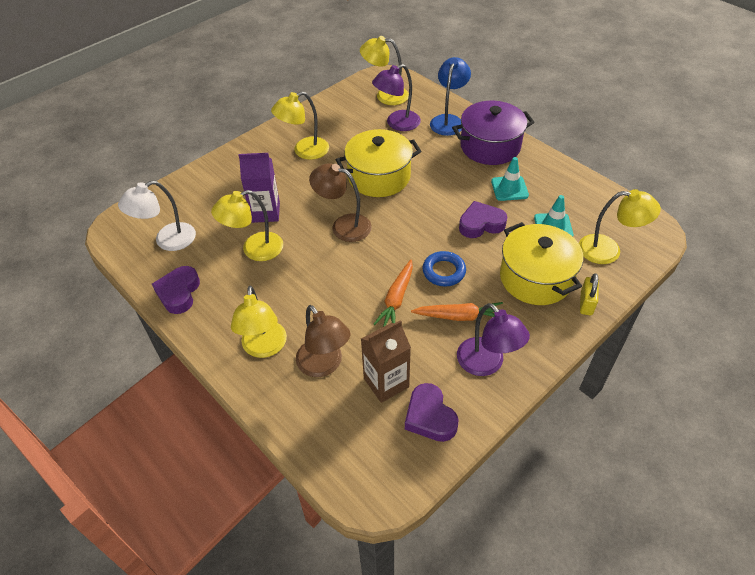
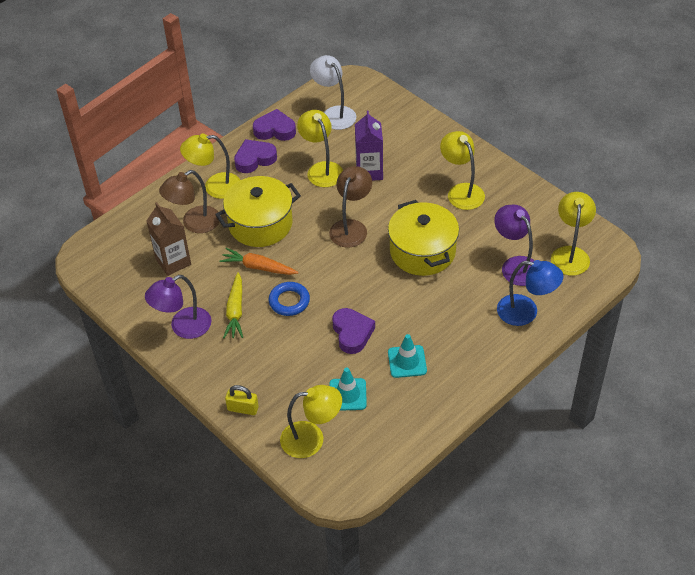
camera: 90 degrees right, 0 degrees up
(430, 417) = (139, 288): purple heart -> purple heart (254, 159)
(459, 316) = (235, 311): orange carrot -> yellow carrot
(490, 146) = (479, 349): purple pot -> none
(535, 278) = (277, 372): yellow pot -> yellow pot (260, 224)
(608, 250) = (311, 439): yellow lamp -> yellow lamp turned 105 degrees counterclockwise

